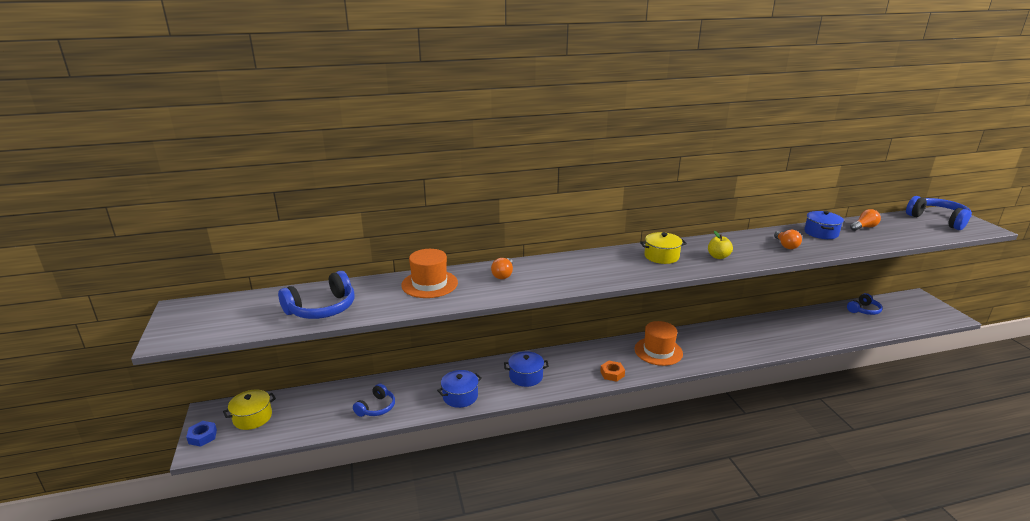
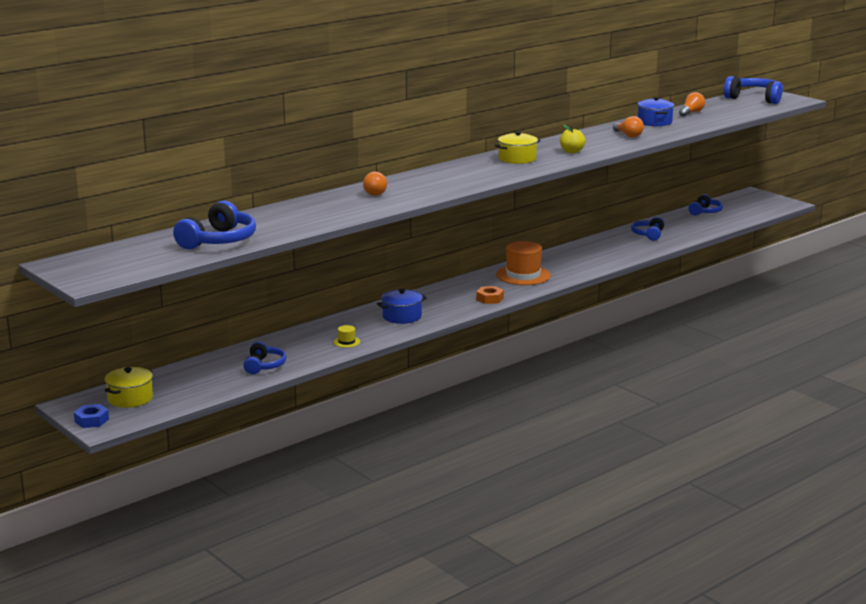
camera: 25 degrees left, 5 degrees down
(429, 284) = (306, 209): orange hat -> none
(460, 396) = (346, 342): blue pot -> yellow hat
(797, 327) = (648, 234): none -> blue headphones

